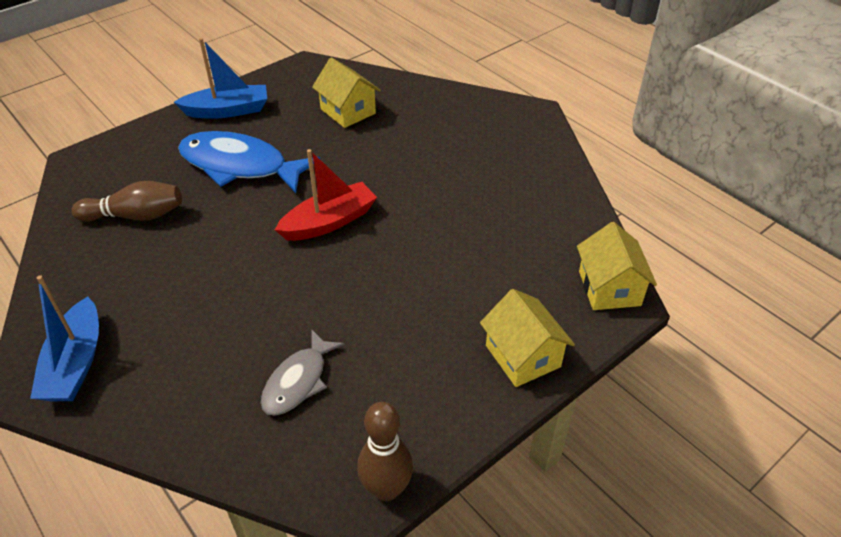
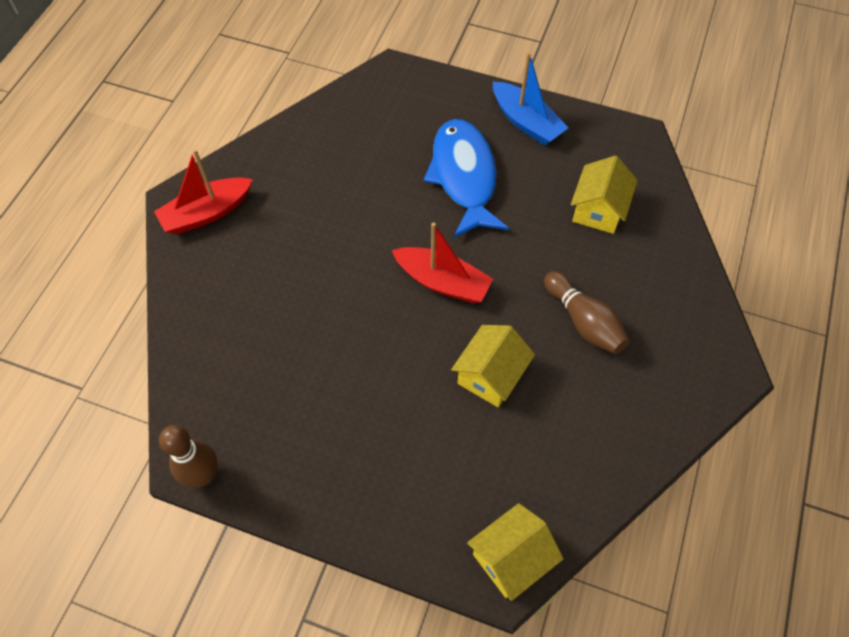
camera: 60 degrees right, 15 degrees up
(76, 363) = (207, 213): blue boat -> red boat
(135, 216) = (360, 148): brown bowling pin -> brown bowling pin (584, 321)
(298, 381) = (265, 360): grey fish -> none
(523, 356) = (382, 516): yellow house -> yellow house (490, 376)

